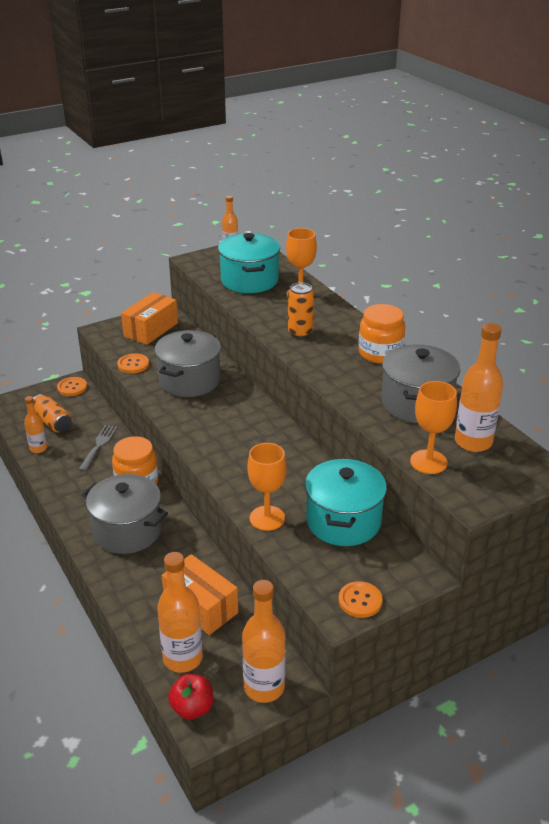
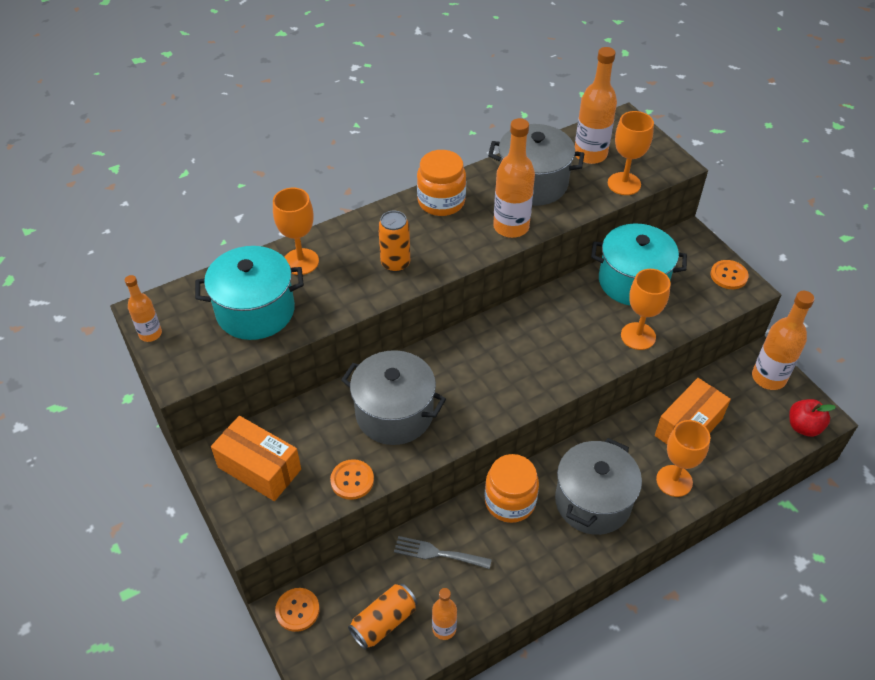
camera: 90 degrees left, 15 degrees up
(139, 587) = (674, 481): none -> orange goblet
(183, 658) = (753, 437): orange bottle -> orange bottle (511, 227)

